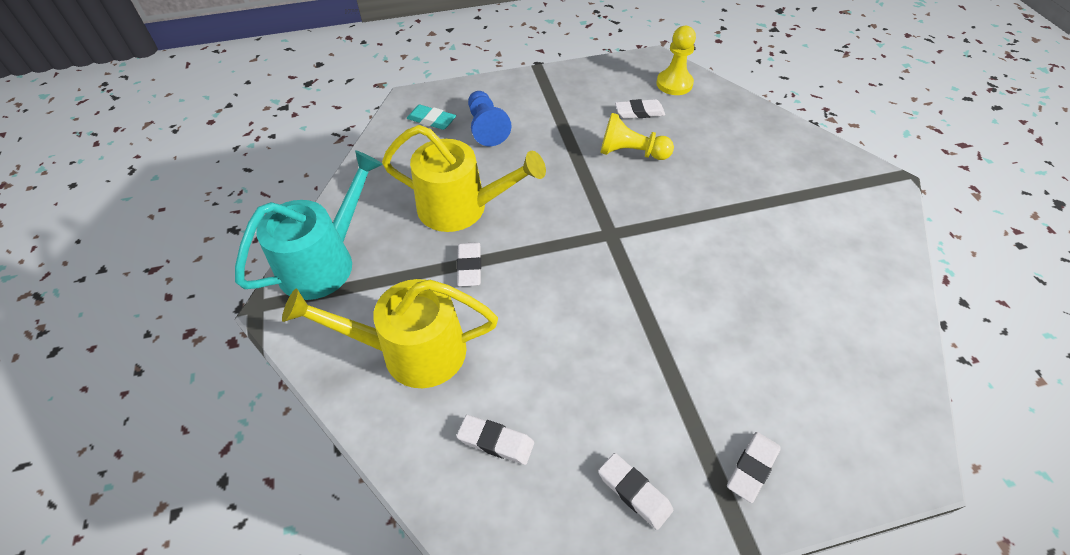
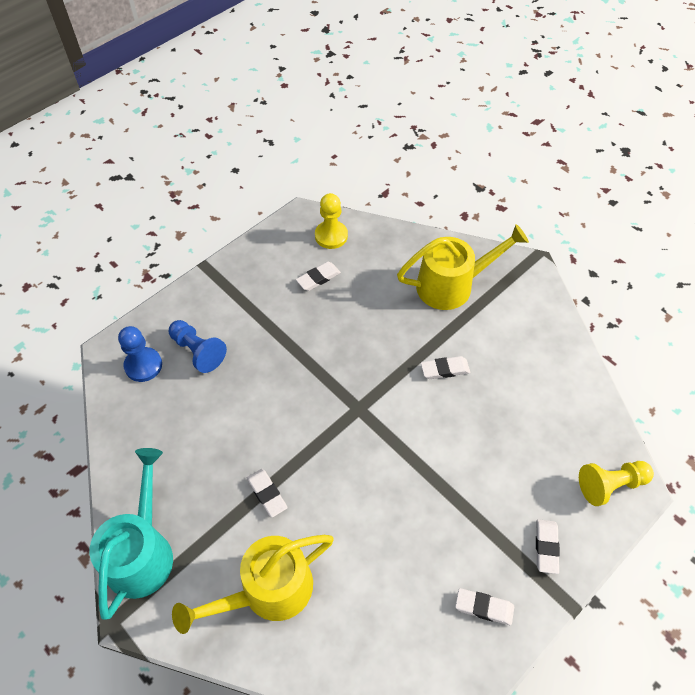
camera: 30 degrees left, 5 degrees up
(432, 120) = (143, 365): turquoise eraser -> blue pawn
(462, 208) = (227, 442): yellow watering can -> yellow watering can (452, 285)
(495, 441) = (373, 625): white eraser -> white eraser (445, 369)
(631, 153) = (333, 323): yellow pawn -> yellow pawn (610, 485)

